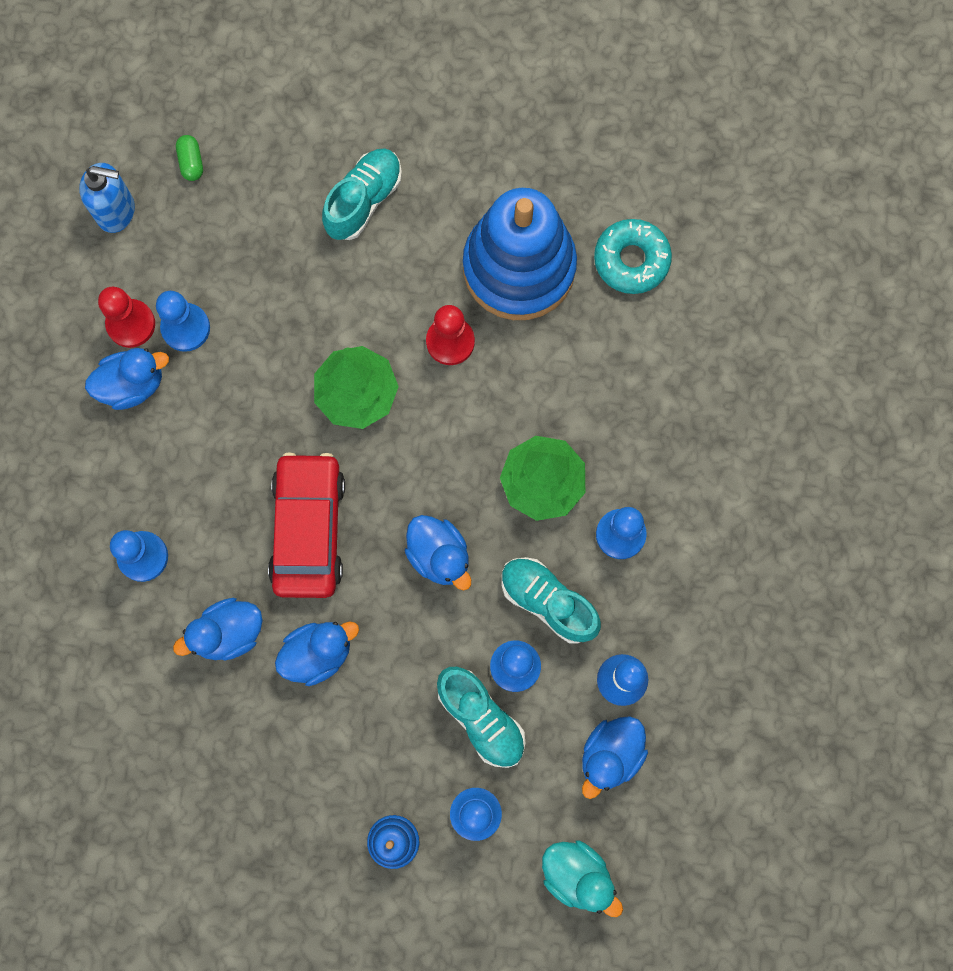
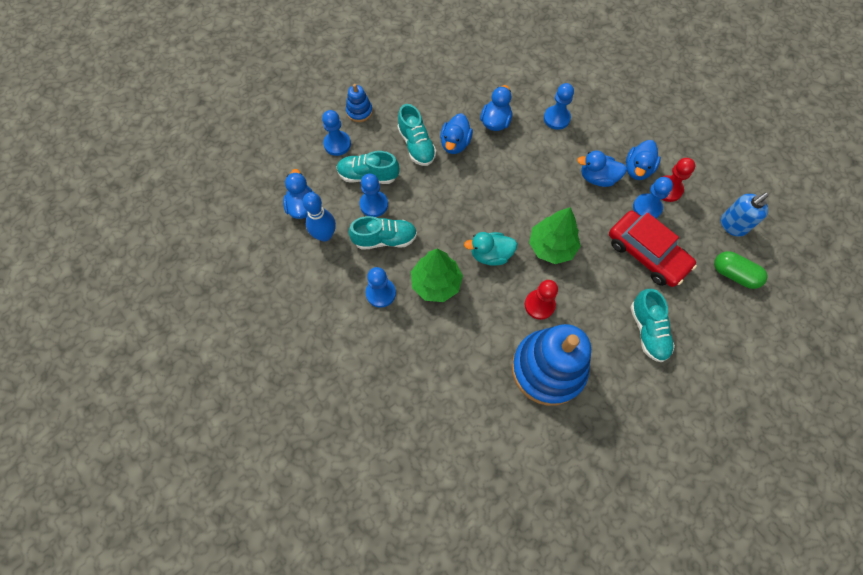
camera: 135 degrees right, 10 degrees down
(191, 162) = (734, 274): green capsule -> green capsule, size x1.69
(308, 529) = (509, 180): red car -> red car (647, 253)
(371, 702) = (416, 145): none -> turquoise shoe
(439, 555) = (447, 217): blue duck -> blue duck (597, 178)
(577, 875) = (277, 157): turquoise duck -> turquoise duck (490, 255)
(631, 260) = (502, 425): turquoise donut -> none

